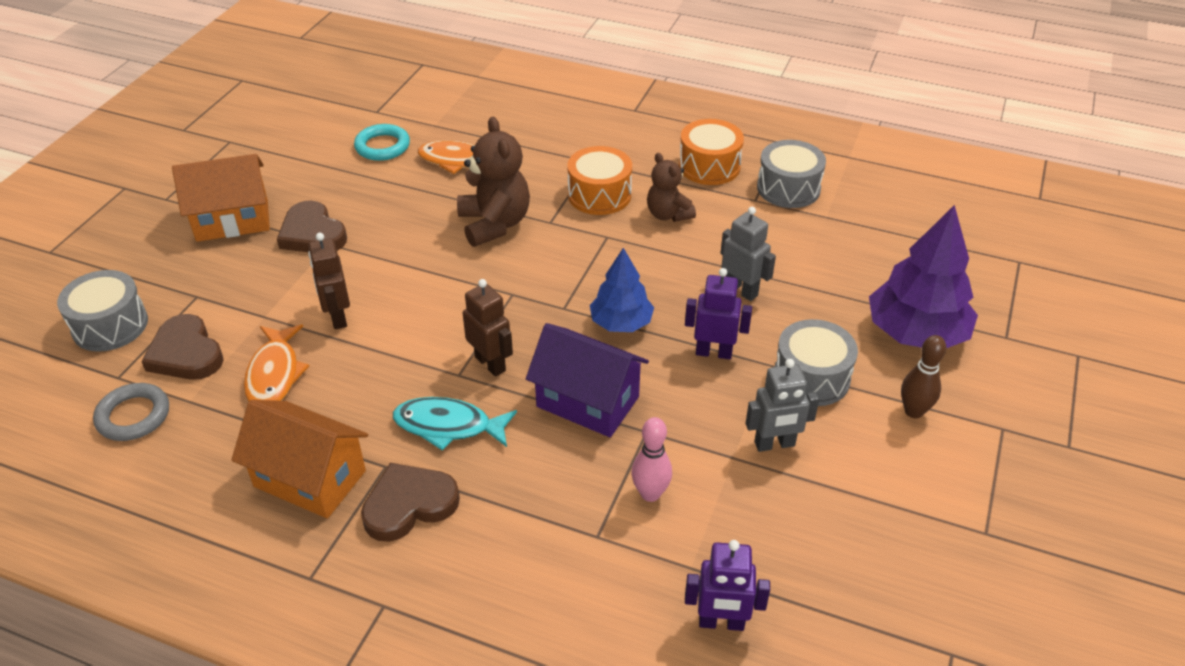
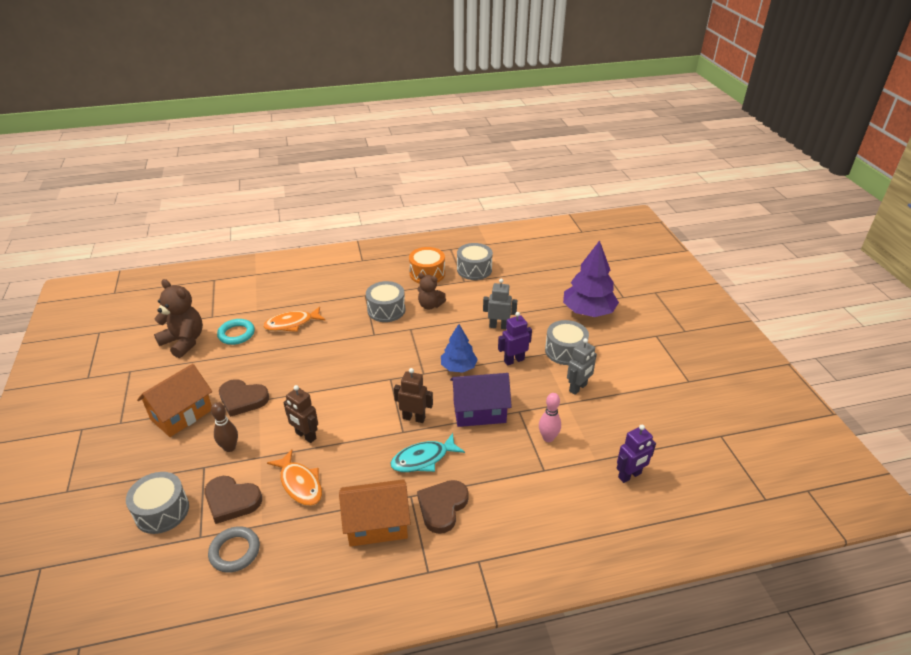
camera: 35 degrees left, 5 degrees down
(494, 224) = (345, 348): brown teddy bear -> brown teddy bear (184, 342)
(599, 195) = (386, 310): orange drum -> grey drum
(913, 411) = (618, 345): brown bowling pin -> brown bowling pin (230, 447)

